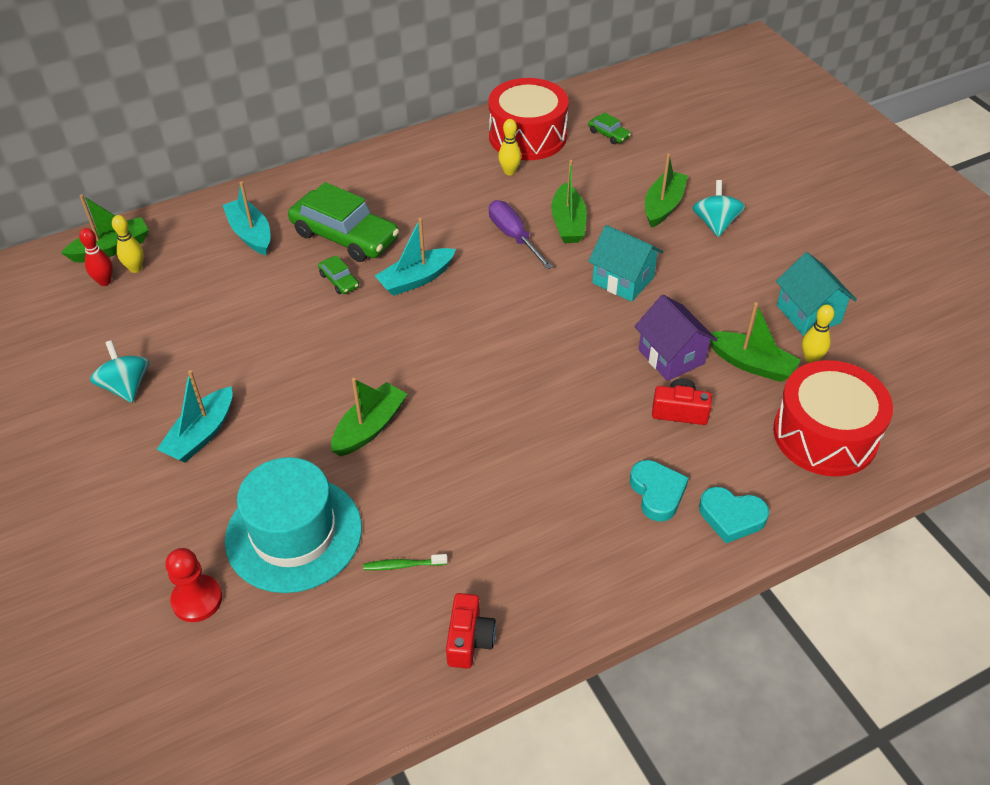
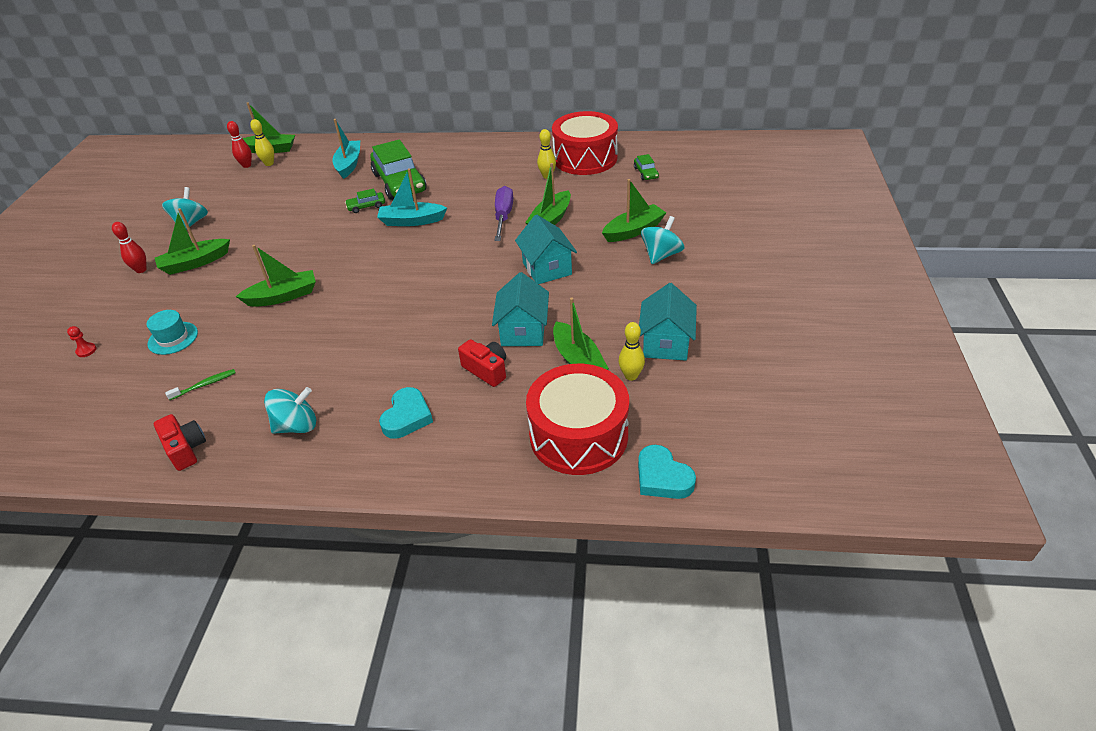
camera: 35 degrees right, 5 degrees down
(135, 473) = (141, 270): none -> red bowling pin
(197, 600) = (86, 350): red pawn -> red pawn, size x0.52
(201, 434) = (195, 263): turquoise boat -> green boat
(294, 534) = (173, 338): turquoise hat -> turquoise hat, size x0.47
(339, 280) = (366, 206): green car -> green car turned 75 degrees clockwise
(403, 565) = (204, 385): green toothbrush -> green toothbrush turned 120 degrees clockwise
(469, 639) = (185, 449): red camera -> red camera turned 75 degrees counterclockwise
(559, 556) = (297, 426): none -> turquoise spinning top
(671, 356) = (523, 331): purple house -> turquoise house
(731, 517) = (439, 459): turquoise heart -> turquoise heart (662, 477)

